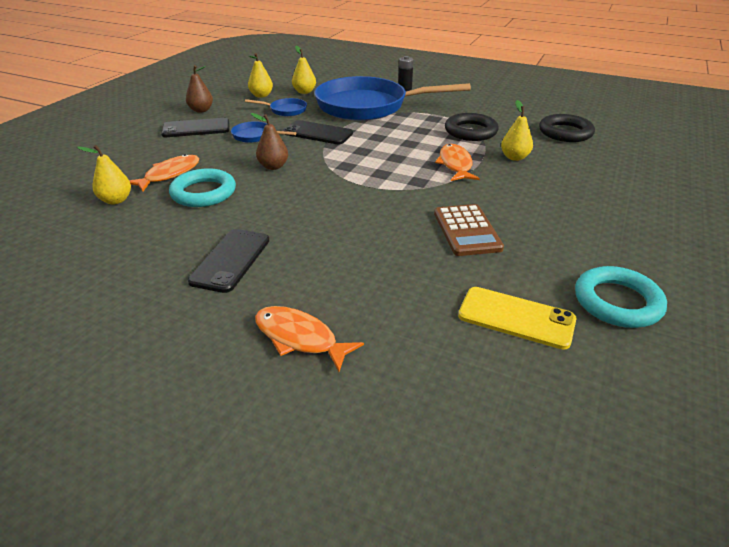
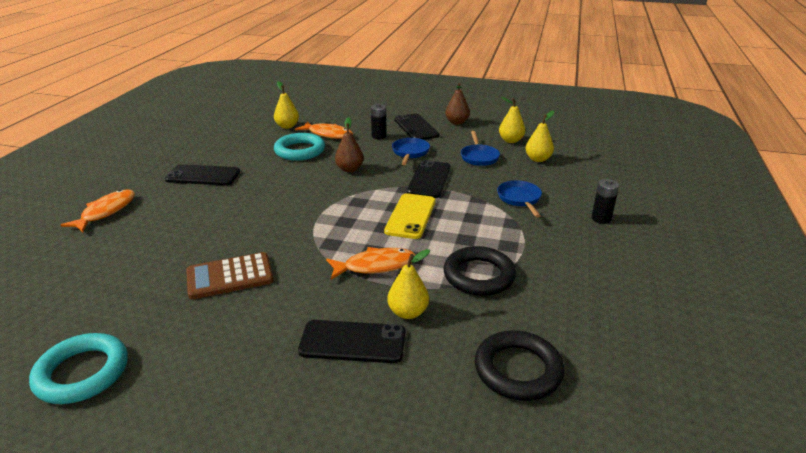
camera: 80 degrees right, 5 degrees down
(201, 147) = (379, 136): none -> black battery
(368, 106) = (520, 199): blue pan -> blue pan, size x0.40
(516, 318) = (86, 304): yellow phone -> yellow phone (410, 216)
(550, 178) = (352, 342): none -> black phone

